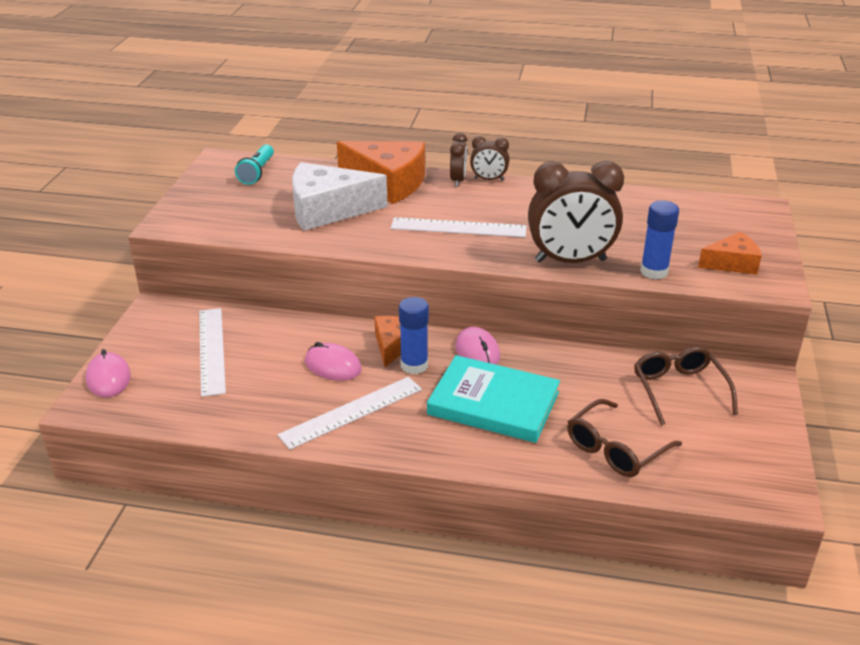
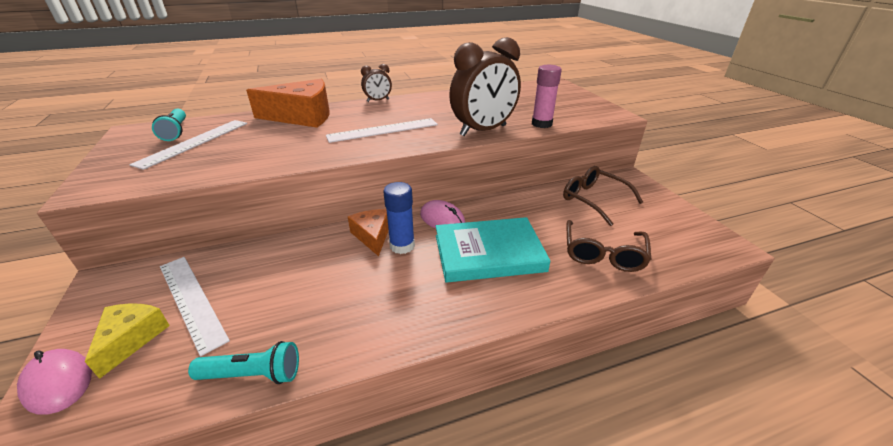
camera: 30 degrees left, 0 degrees up
(160, 365) = (131, 339): none -> yellow cheese
(230, 424) = (253, 375): none -> turquoise flashlight
(328, 210) = (262, 142): white cheese -> none
(333, 366) = (330, 271): pink mouse -> none
(351, 412) = (377, 307): white ruler -> white ruler (194, 142)
(458, 180) = (356, 105): brown clock -> none
(654, 271) = (541, 124): blue glue stick -> pink glue stick
(732, 263) = (578, 110): orange cheese -> none

